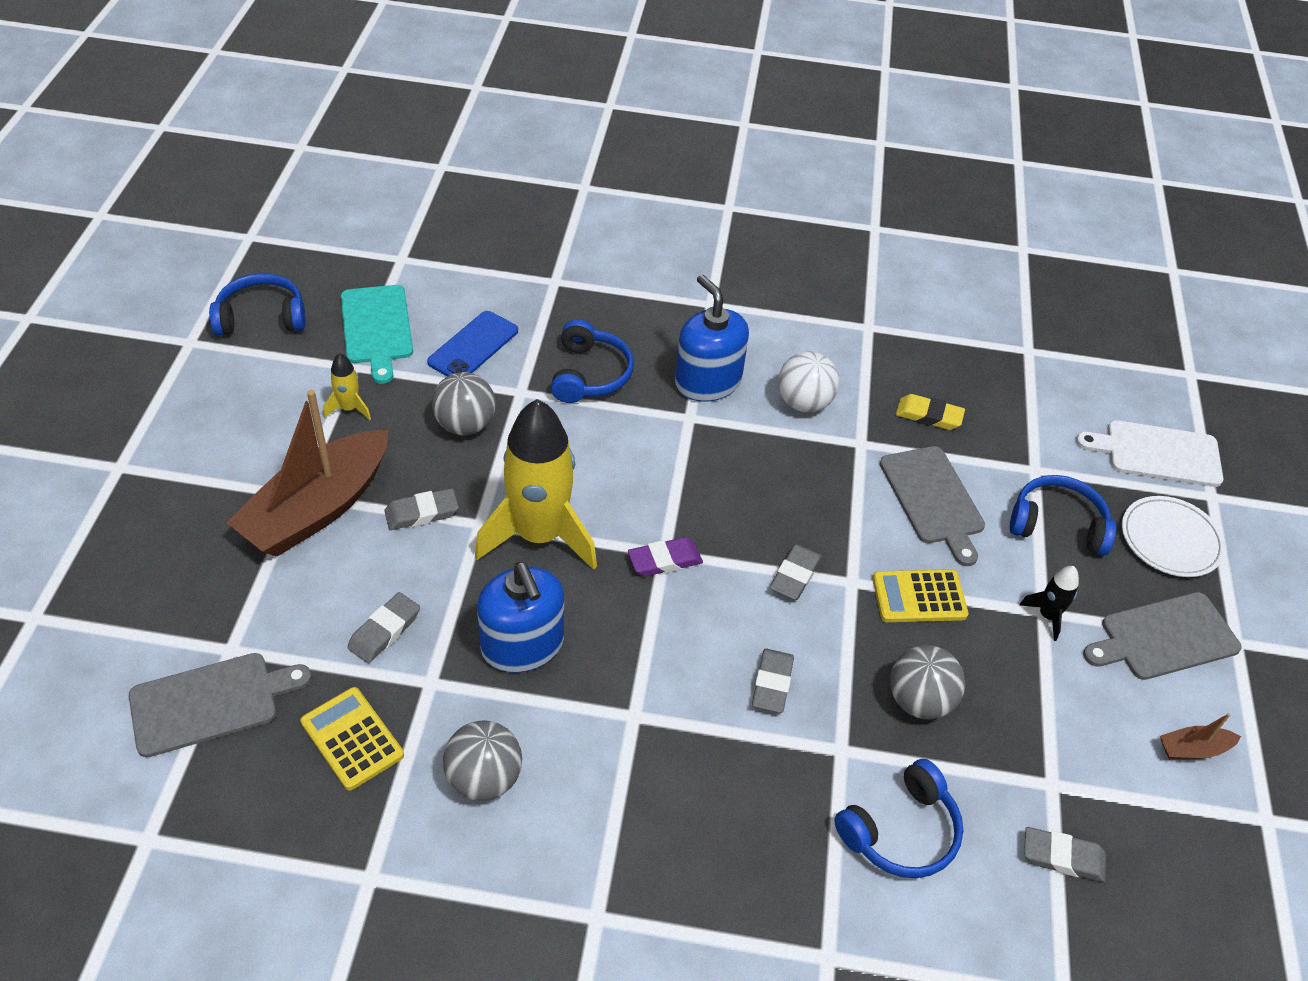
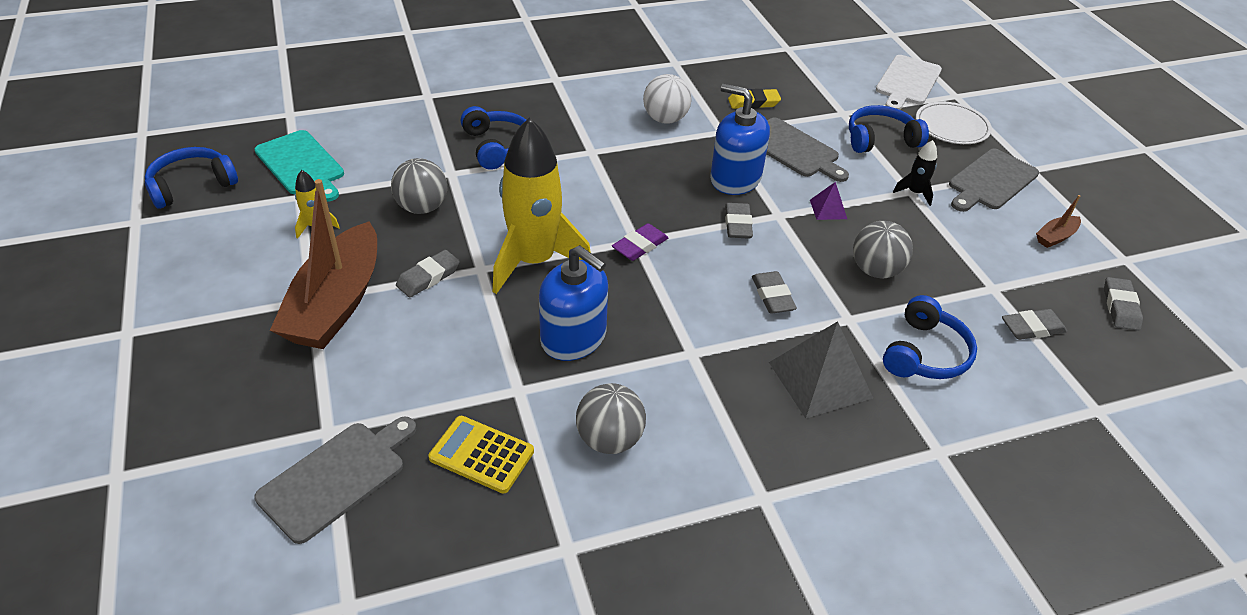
camera: 25 degrees left, 5 degrees down
(384, 631) = (455, 368): grey eraser -> grey eraser (1120, 307)
(473, 346) = (391, 154): blue phone -> none
(708, 381) = (588, 126): blue soap dispenser -> blue soap dispenser (735, 179)
(754, 810) = (820, 380): none -> grey pyramid
(919, 596) = (828, 209): yellow calculator -> purple pyramid
(1157, 453) = (907, 82): white cutting board -> white cutting board turned 45 degrees counterclockwise

